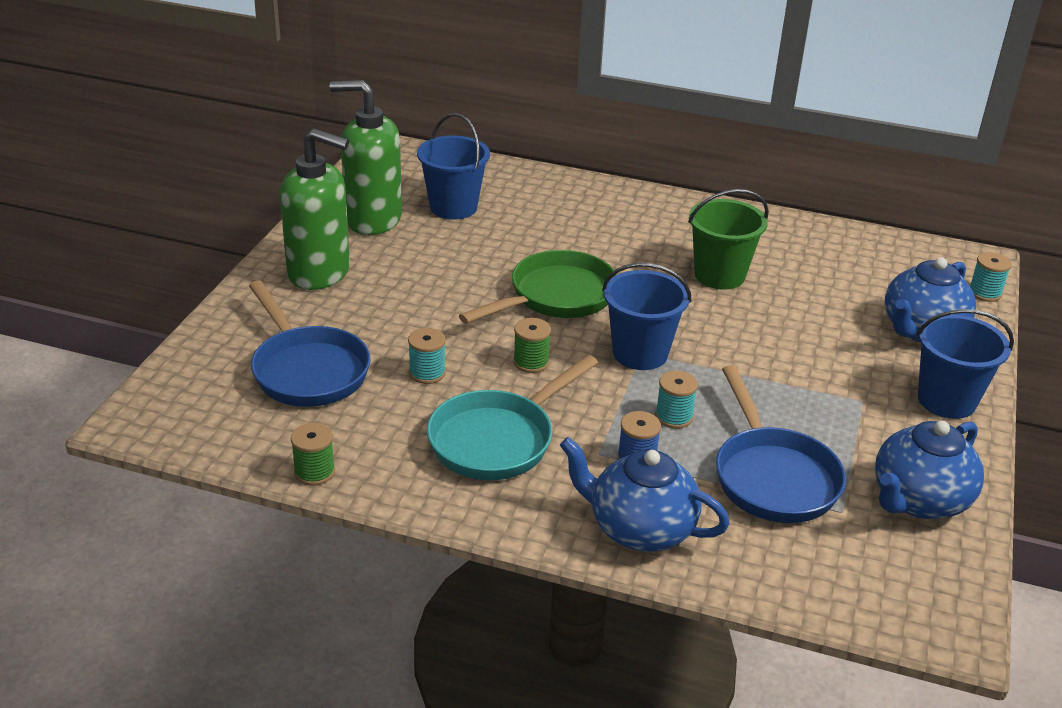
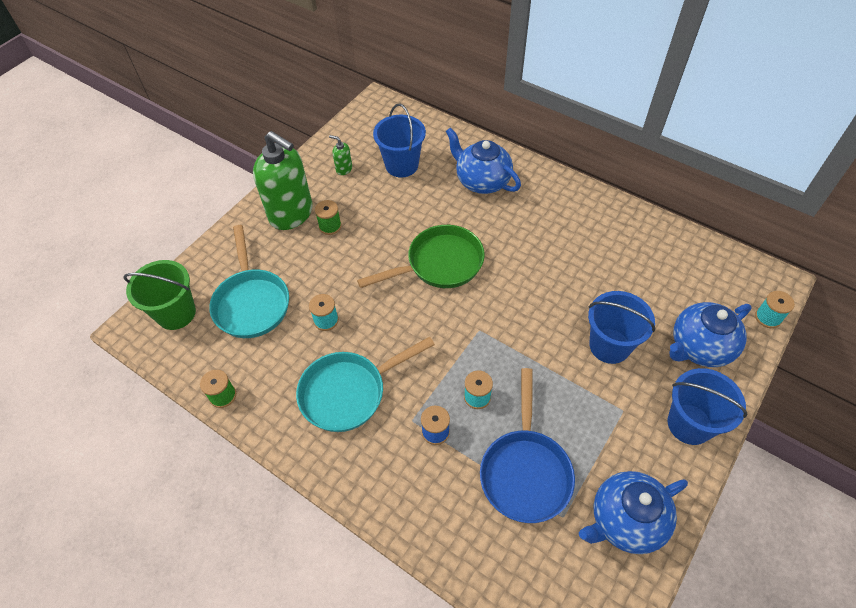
camera: 20 degrees right, 20 degrees up
(307, 370) = (251, 302): blue pan -> turquoise pan
(373, 219) = (344, 169): green soap dispenser -> green soap dispenser, size x0.41
(531, 362) = (398, 324): green spool -> green spool (330, 226)
(639, 529) = (412, 498): blue teapot -> blue teapot (482, 181)
(640, 353) = (477, 330): blue bucket -> blue bucket (609, 346)
(719, 275) = (565, 263): green bucket -> green bucket (176, 313)

